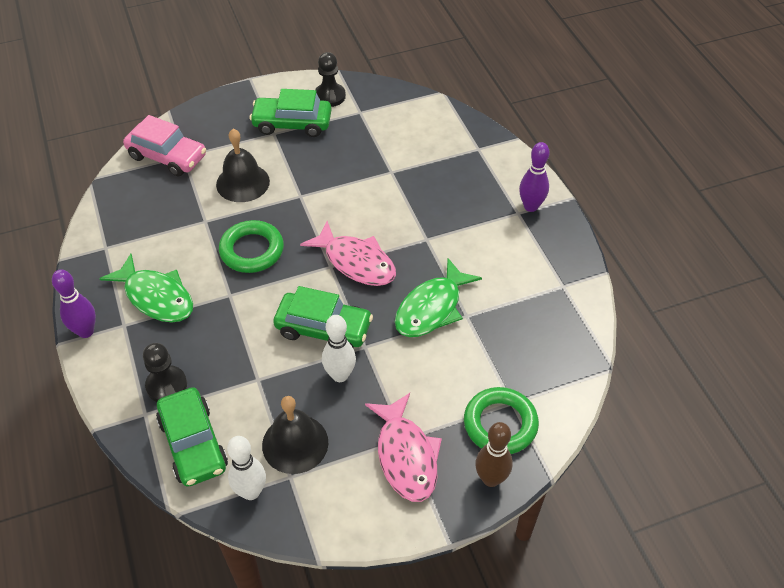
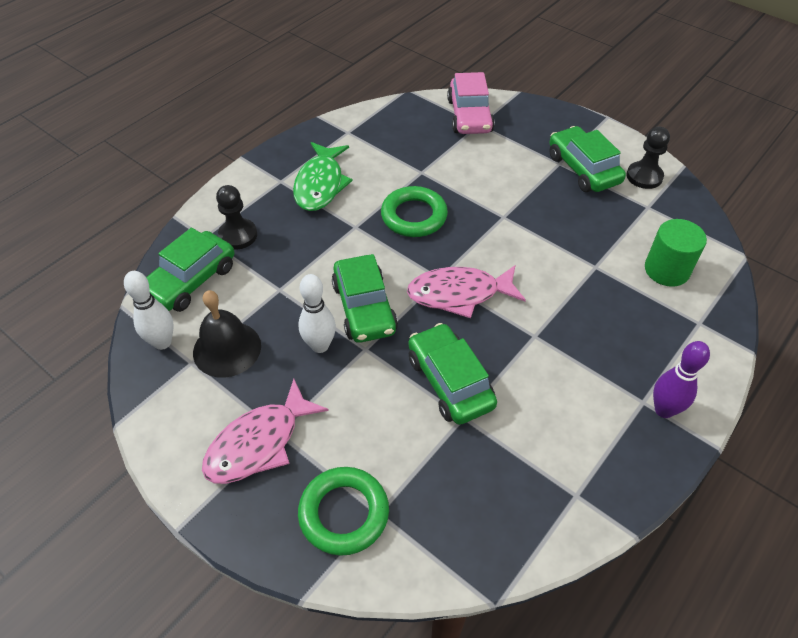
camera: 60 degrees right, 0 degrees up
(85, 331) = (260, 164): purple bowling pin -> none
(243, 182) = (483, 173): black bell -> none
(356, 262) = (459, 294): pink fish -> pink fish turned 75 degrees clockwise
(423, 137) = (666, 270): none -> green cylinder
(432, 308) = (450, 382): green fish -> green car
(491, 479) = (270, 535): brown bowling pin -> none

